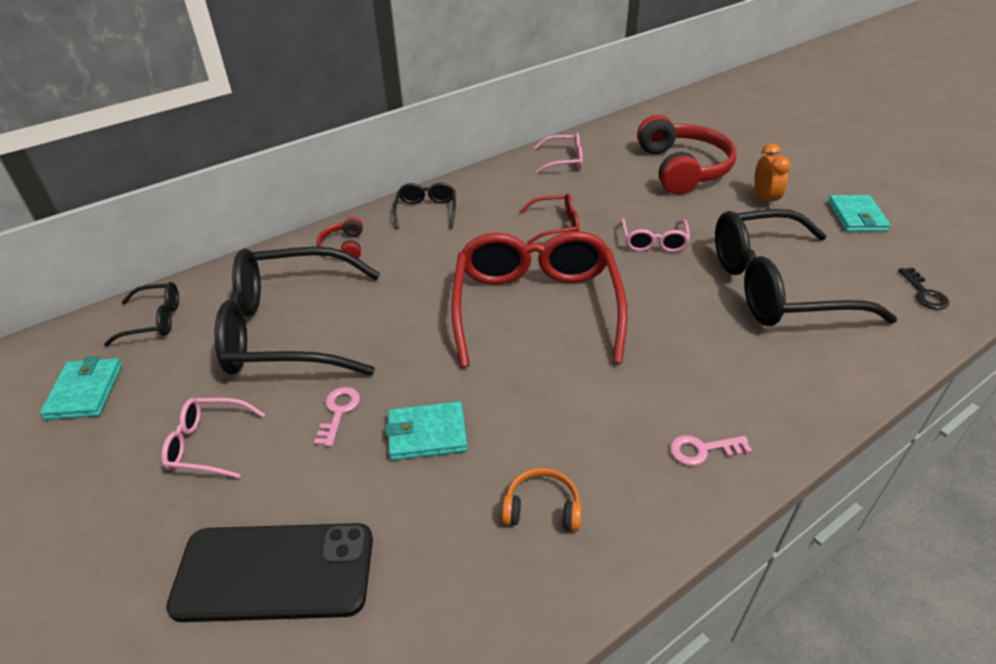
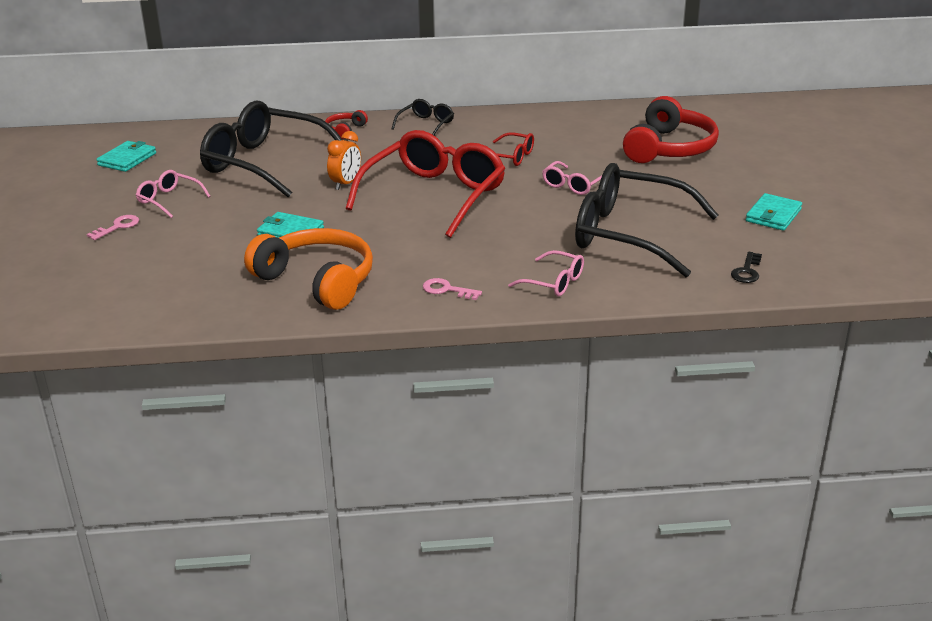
camera: 30 degrees right, 10 degrees down
(154, 320) = (192, 137): black glasses -> none
(275, 572) = (154, 257): black phone -> none
(338, 412) = (252, 208): pink key -> pink key (117, 227)
(542, 508) = (317, 281): orange headphones -> orange headphones, size x2.22
(563, 160) = (575, 119): pink glasses -> pink glasses (553, 282)
(764, 200) = (708, 184): orange clock -> orange clock (346, 183)

